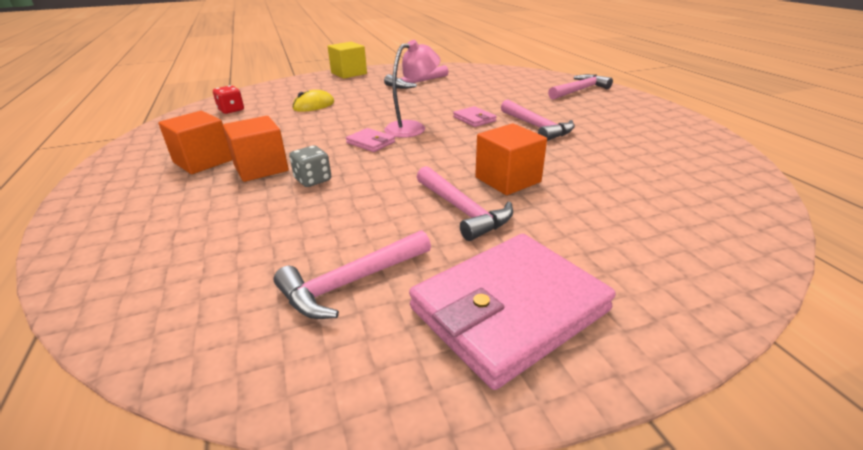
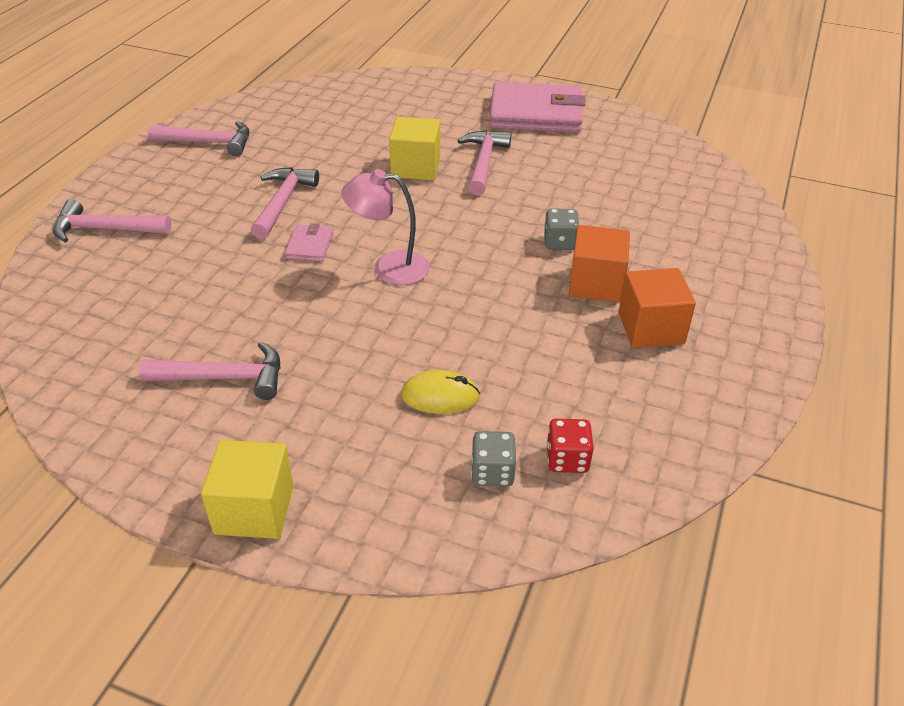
camera: 140 degrees left, 10 degrees up
(265, 99) = (492, 472): none -> grey dice
(351, 283) = (598, 156): pink hammer -> pink hammer (209, 143)
(370, 142) = (460, 266): pink wallet -> none
(507, 180) = (415, 167): orange cube -> yellow cube

